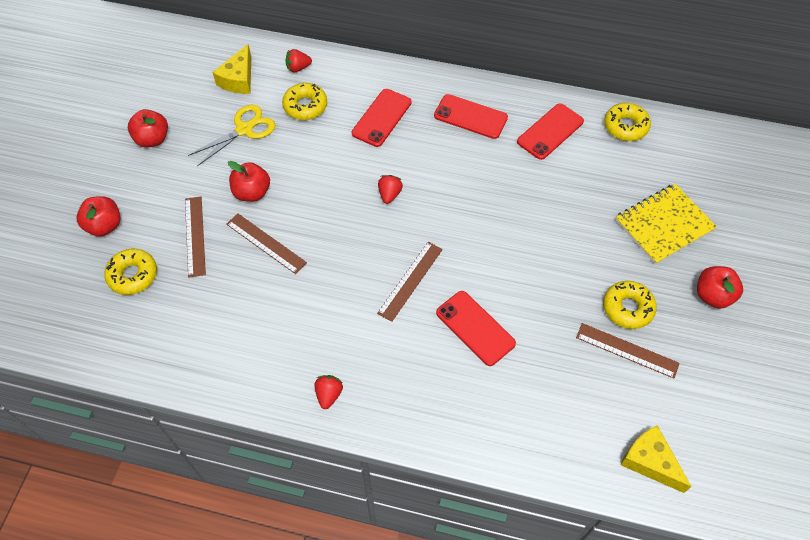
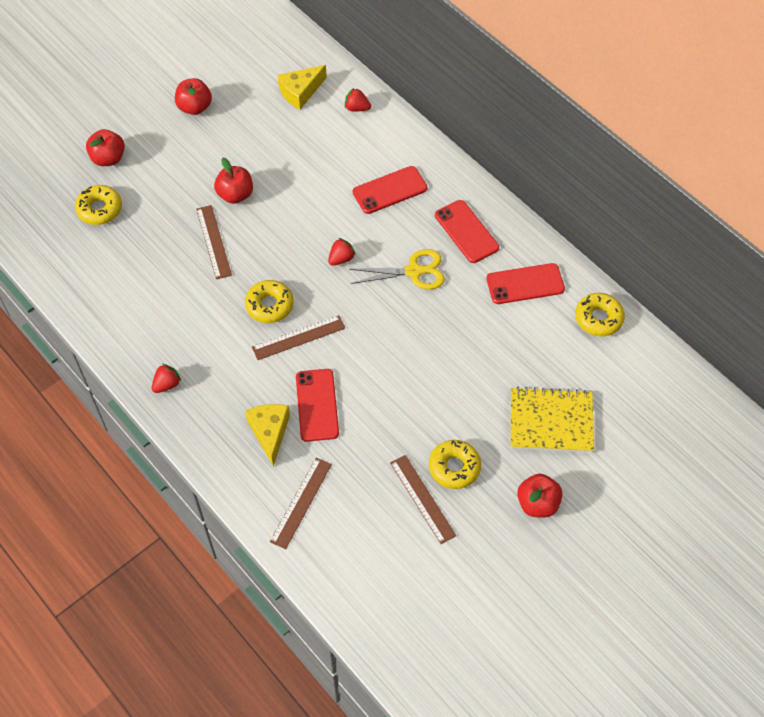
camera: 35 degrees right, 0 degrees up
(195, 236) = (166, 205): brown ruler -> brown ruler (301, 502)
(244, 129) = (271, 138): yellow scissors -> yellow scissors (414, 271)
(305, 106) = (335, 145): yellow donut -> yellow donut (269, 305)
(650, 461) = (362, 590): yellow cheese -> yellow cheese (270, 432)

